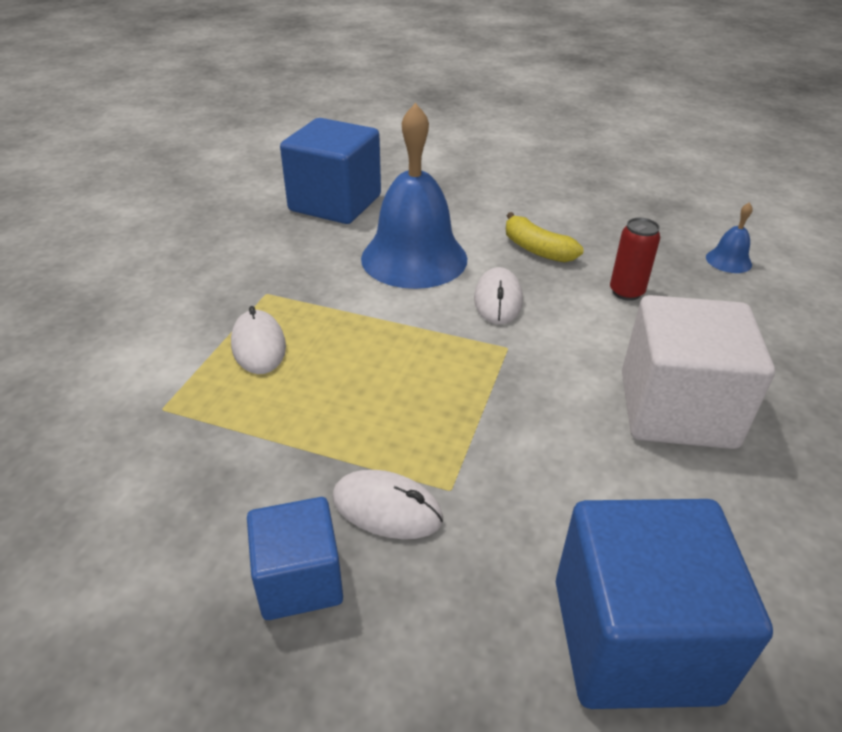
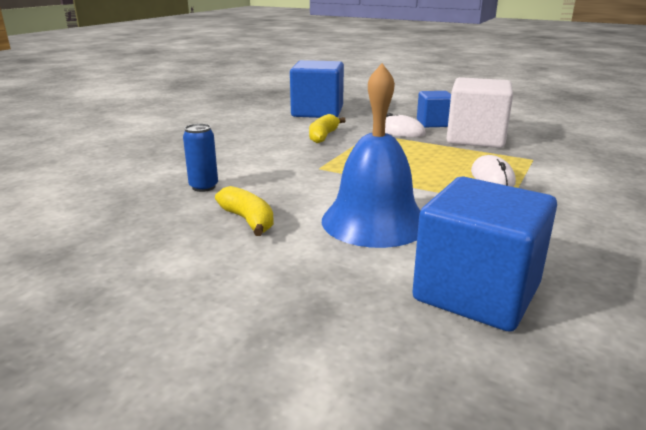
camera: 170 degrees left, 15 degrees down
(498, 300) = (310, 189): white mouse -> none
(546, 462) = (323, 136): none -> yellow banana
(626, 292) = (204, 187): red can -> blue can
(676, 410) = (241, 144): white cube -> white cube (475, 138)
(728, 260) = (83, 200): blue bell -> none

